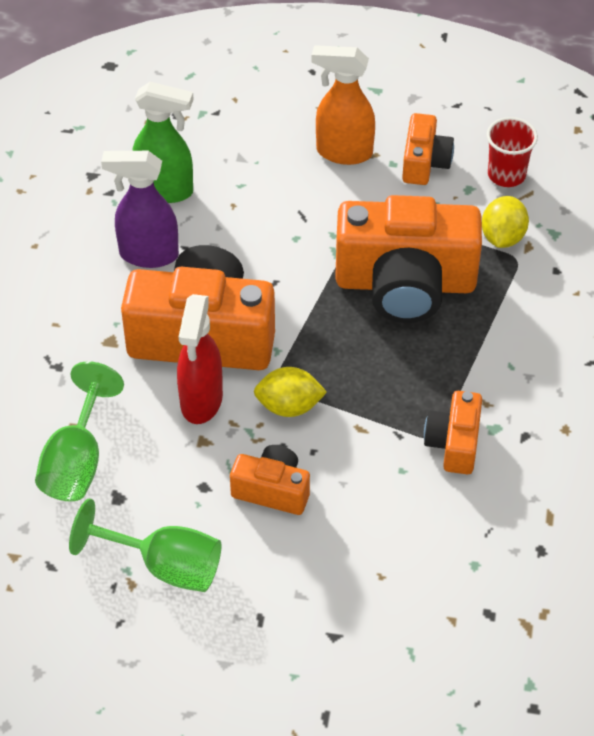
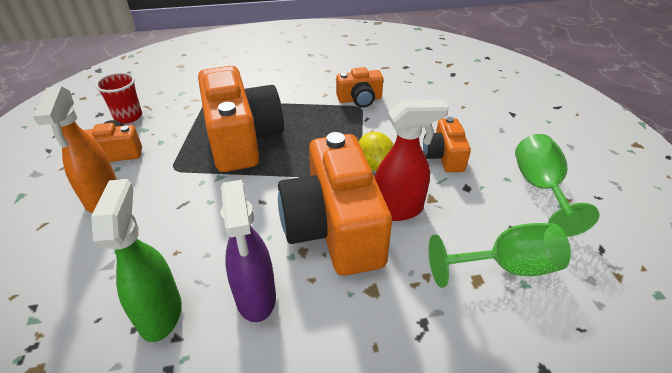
camera: 110 degrees left, 10 degrees down
(502, 237) = (189, 109): yellow lemon -> none

